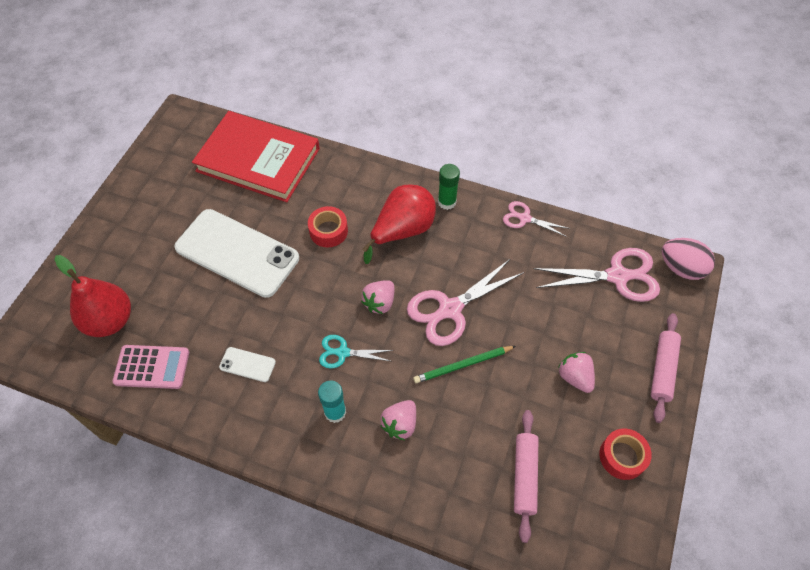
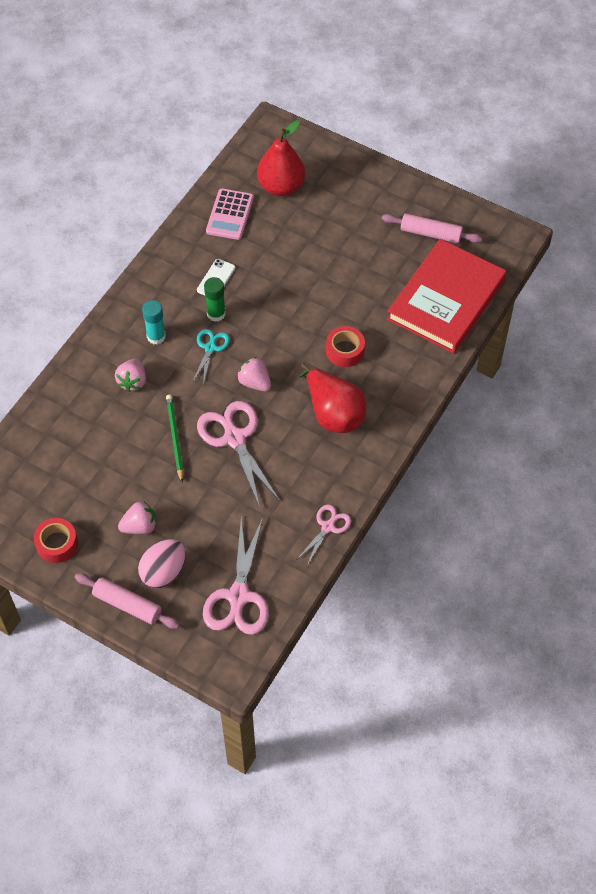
camera: 100 degrees right, 0 degrees up
(237, 253) = (333, 277): white phone -> none
(400, 424) = (133, 381): pink strawberry -> pink strawberry turned 120 degrees counterclockwise
(447, 202) = (362, 458): green glue stick -> green glue stick (216, 314)
(524, 476) = (63, 464): pink rolling pin -> pink rolling pin (431, 233)
(681, 268) = (235, 662): pink egg -> pink egg (164, 572)

